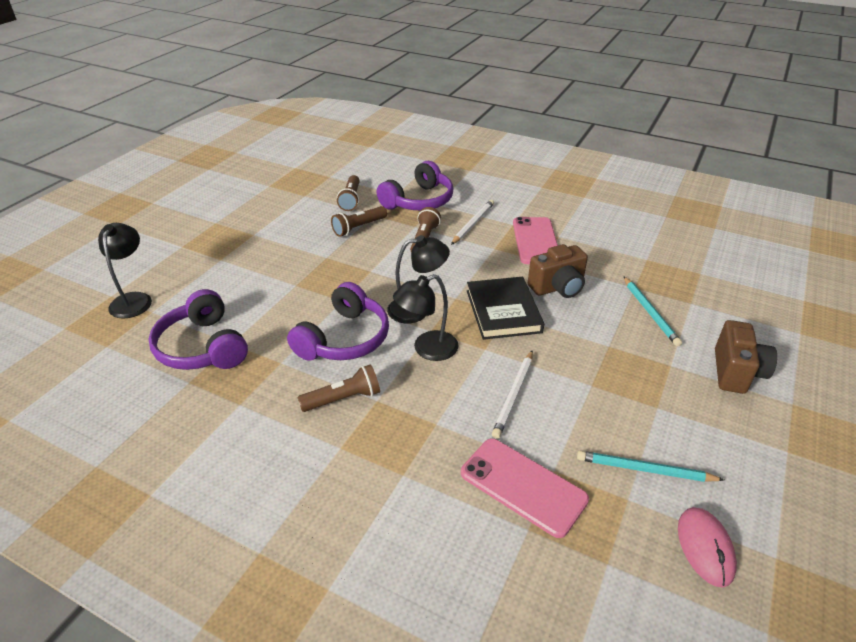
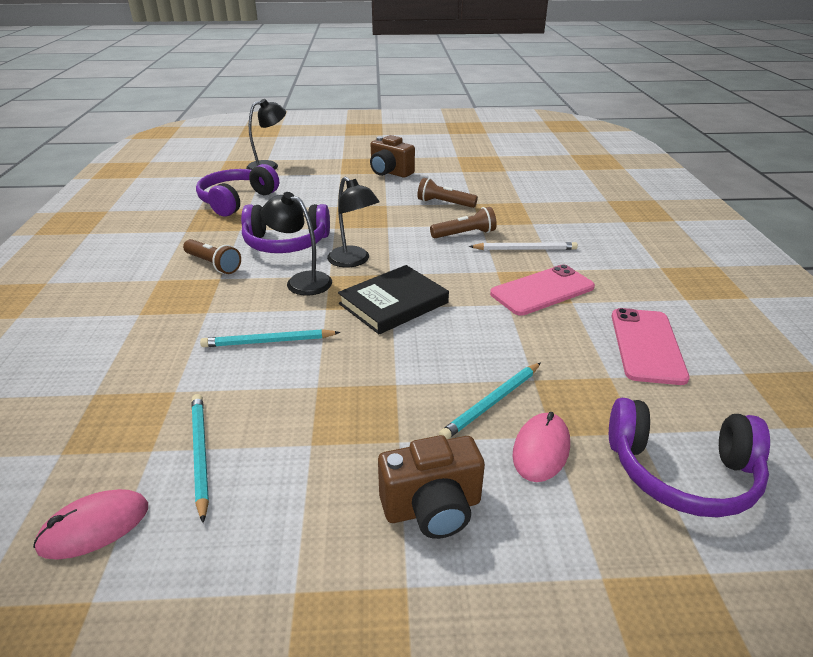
camera: 60 degrees right, 5 degrees down
(351, 199) = (482, 188): brown flashlight -> none
(418, 201) = (525, 214): purple headphones -> purple headphones (681, 472)
(514, 395) = (268, 342): white pencil -> turquoise pencil
(523, 486) = (146, 377): pink phone -> pink phone (647, 345)
(558, 288) = (469, 325): brown camera -> brown camera (390, 172)
(701, 312) = (541, 449): none -> pink mouse

